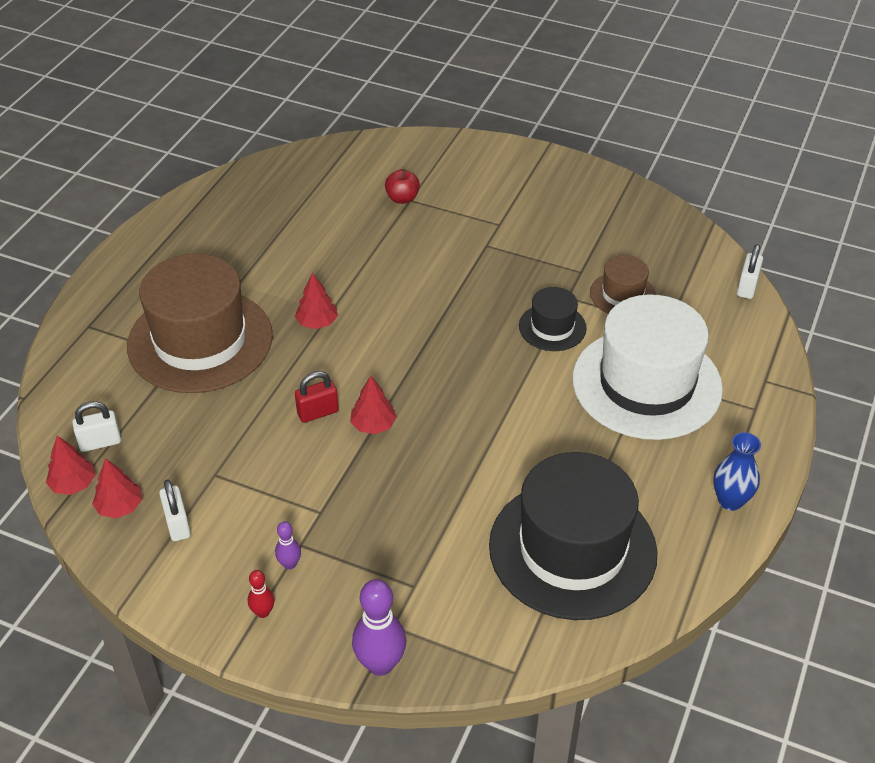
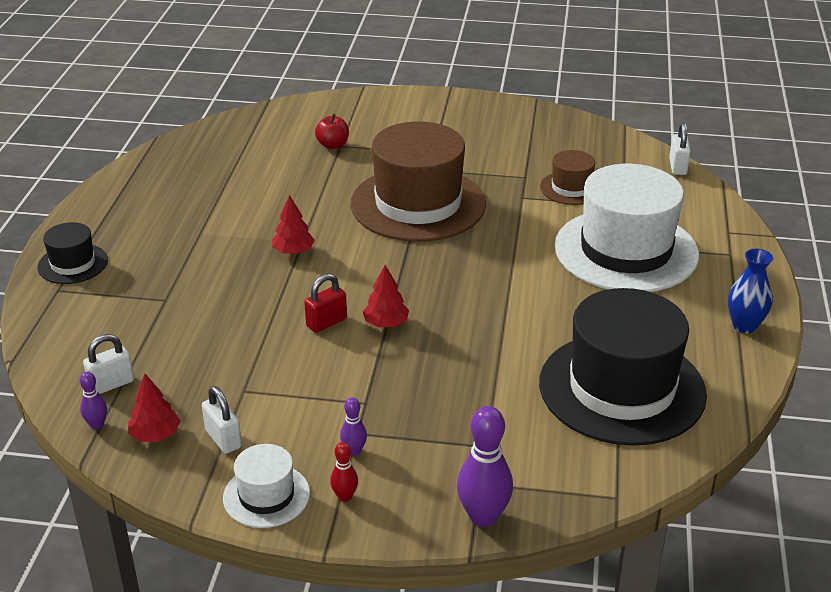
camera: 15 degrees left, 10 degrees down
(73, 484) = (97, 424): red tree -> purple bowling pin
(194, 595) = (266, 495): none -> white hat
(200, 340) = (181, 284): brown hat -> brown hat (418, 204)
(552, 327) = (519, 222): black hat -> black hat (73, 264)

